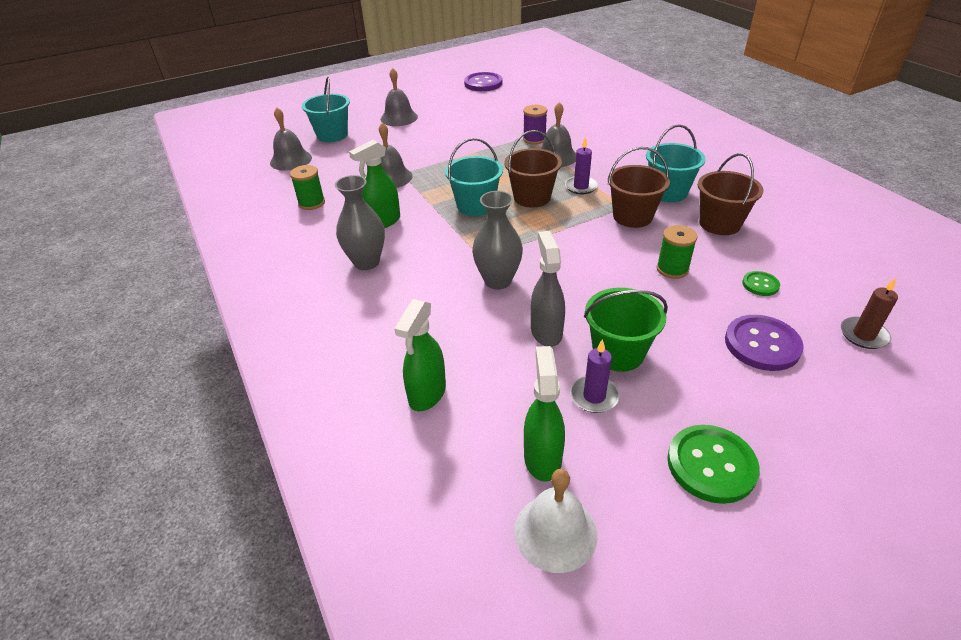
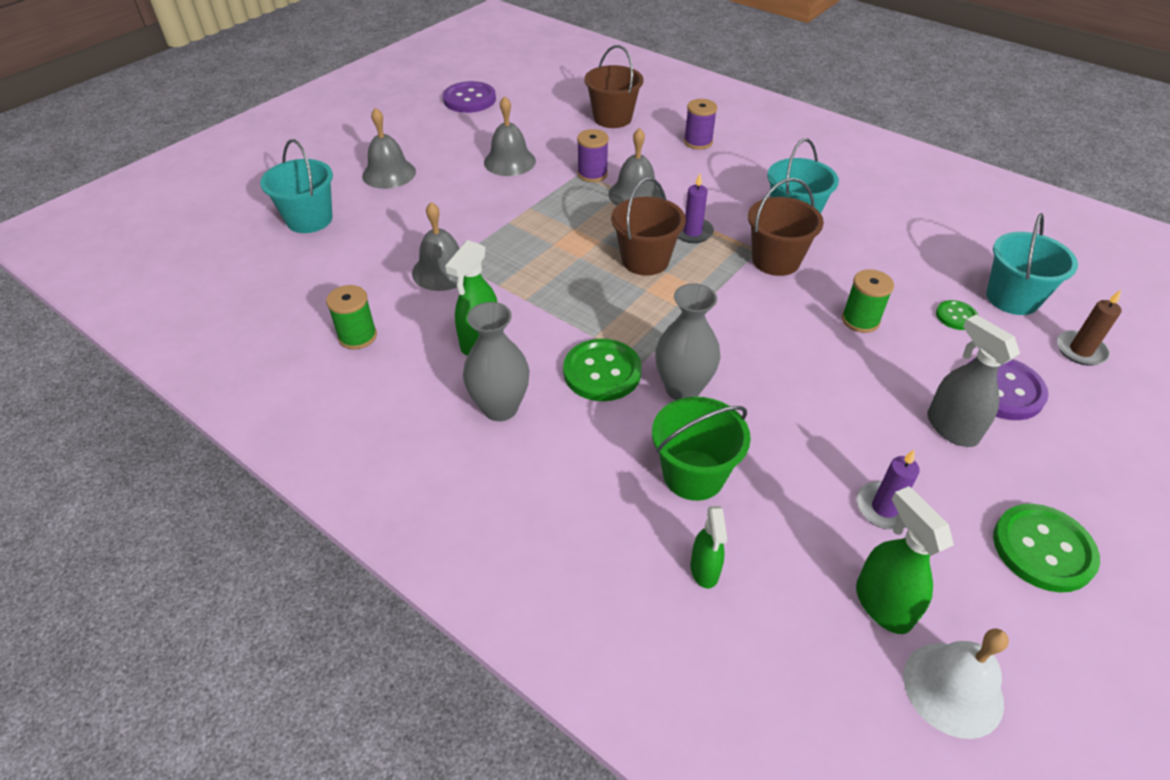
camera: 25 degrees left, 5 degrees up
(291, 160) = (275, 273): grey bell -> grey bell (509, 161)
(427, 394) = (704, 570): green spray bottle -> green spray bottle, size x0.66
(449, 257) = (602, 372): none -> green button
(475, 206) = (584, 288): turquoise bucket -> turquoise bucket (1012, 298)
(546, 332) = (782, 442): grey spray bottle -> grey spray bottle (951, 428)
(618, 353) = (873, 445): green bucket -> green bucket (693, 475)
(629, 132) = (698, 142): none -> purple spool
(719, 224) = (871, 248): brown bucket -> brown bucket (612, 118)

